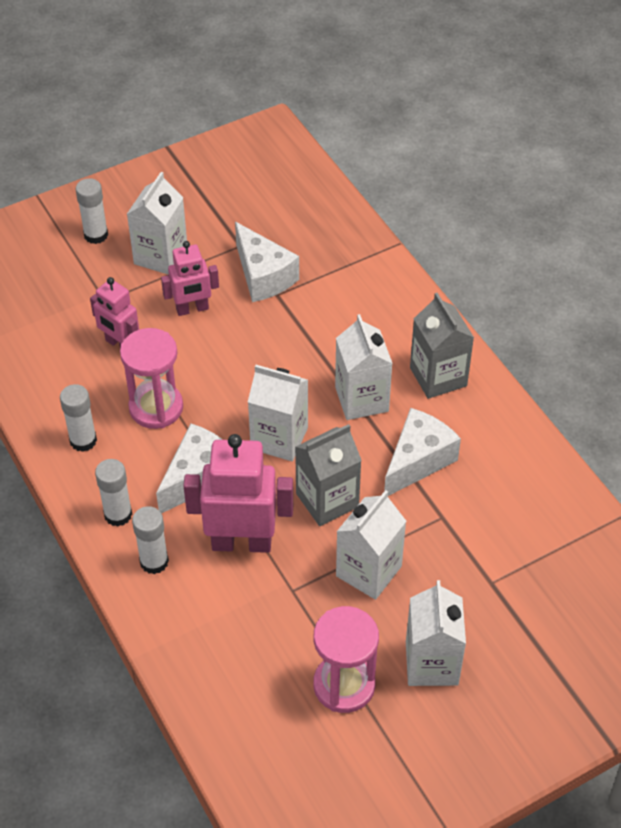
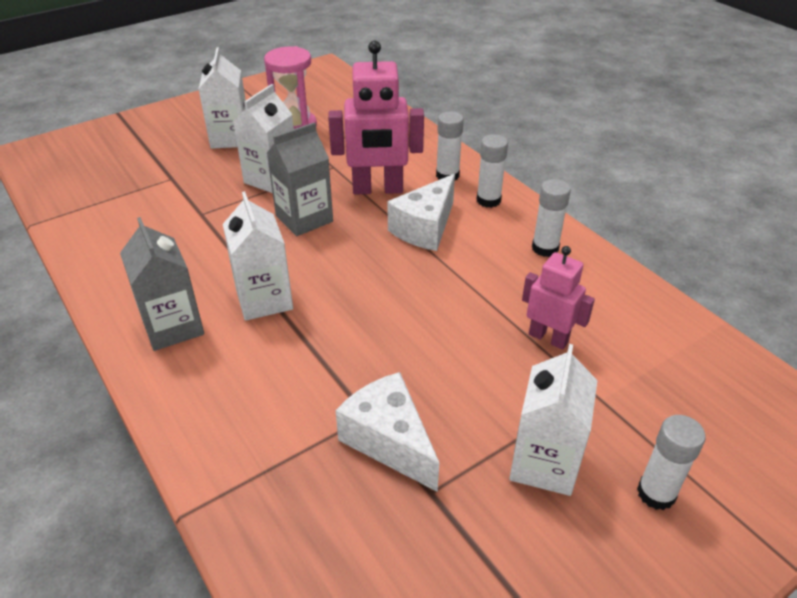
camera: 175 degrees right, 10 degrees down
(156, 407) = (483, 279): pink hourglass -> none
(192, 309) = (475, 387): pink robot -> none
(279, 438) = (351, 261): white carton -> none
(418, 461) = (214, 251): white cheese -> none

